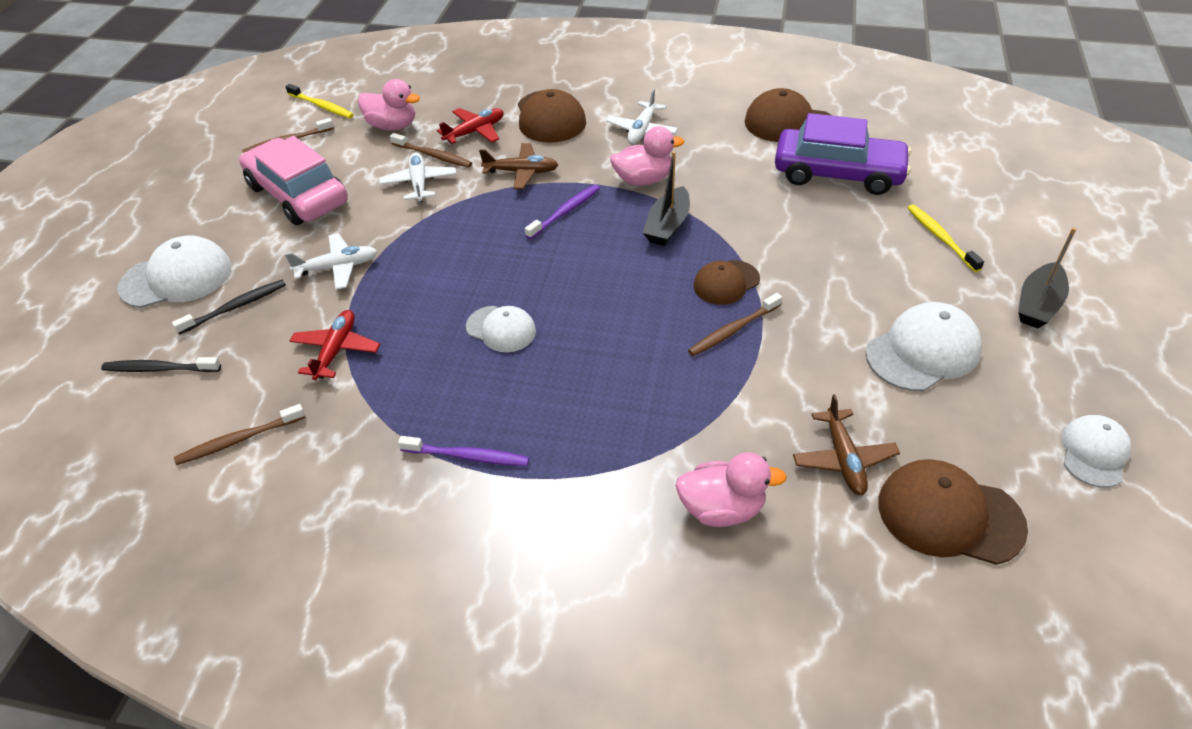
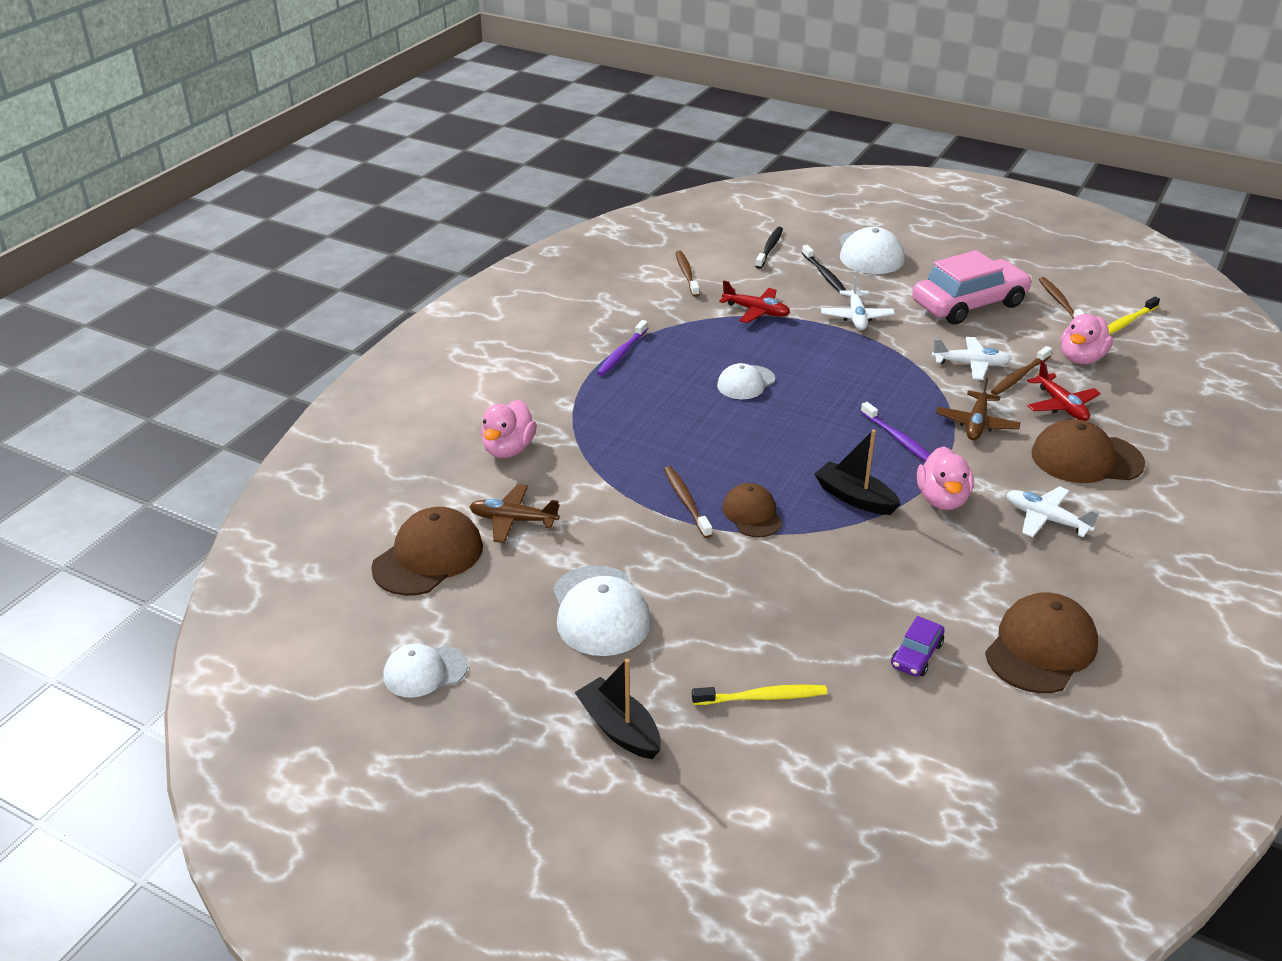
camera: 105 degrees right, 10 degrees down
(838, 173) = (916, 655): purple car -> purple car, size x0.44
(1094, 453) = (425, 671): white cap -> white cap turned 120 degrees clockwise

